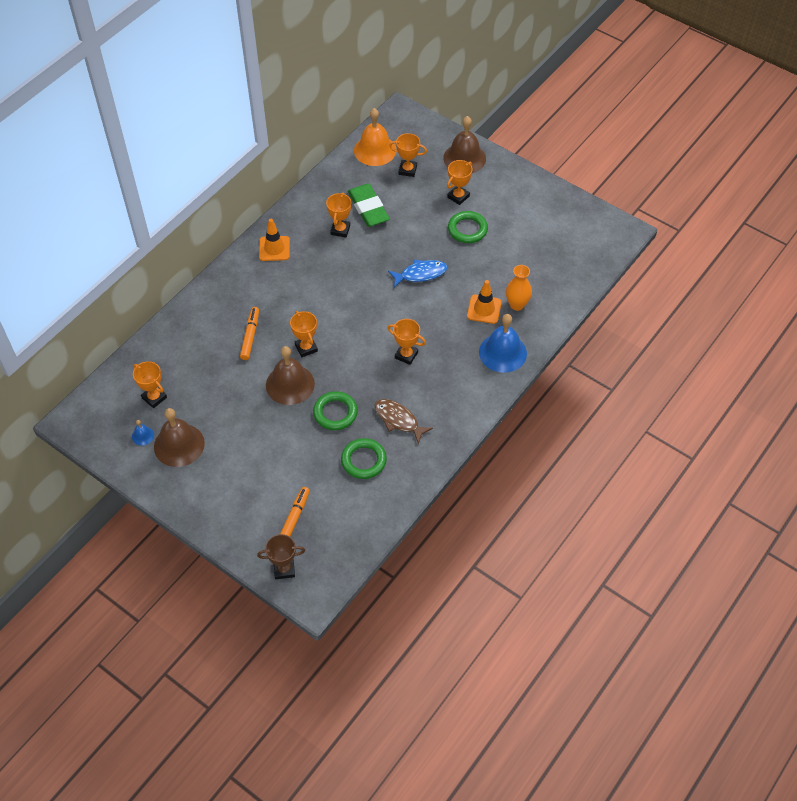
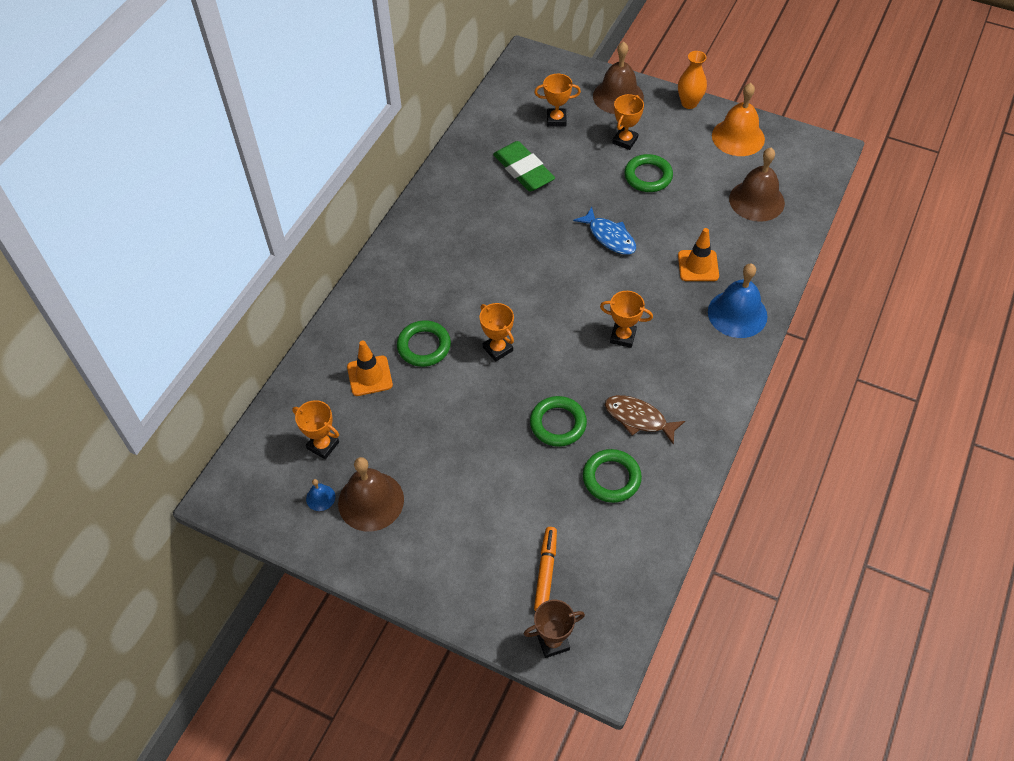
camera: 10 degrees left, 0 degrees up
(250, 336) = (424, 346): orange marker -> green ring
(274, 248) = (424, 235): orange traffic cone -> orange traffic cone (369, 376)
(290, 384) = (490, 398): brown bell -> brown bell (756, 200)
(340, 230) = (497, 201): orange trophy -> none
(375, 150) = (511, 103): orange bell -> orange bell (738, 137)
(420, 274) = (609, 237): blue fish -> blue fish turned 75 degrees clockwise
(517, 304) = (735, 254): orange vase -> orange vase (689, 103)

